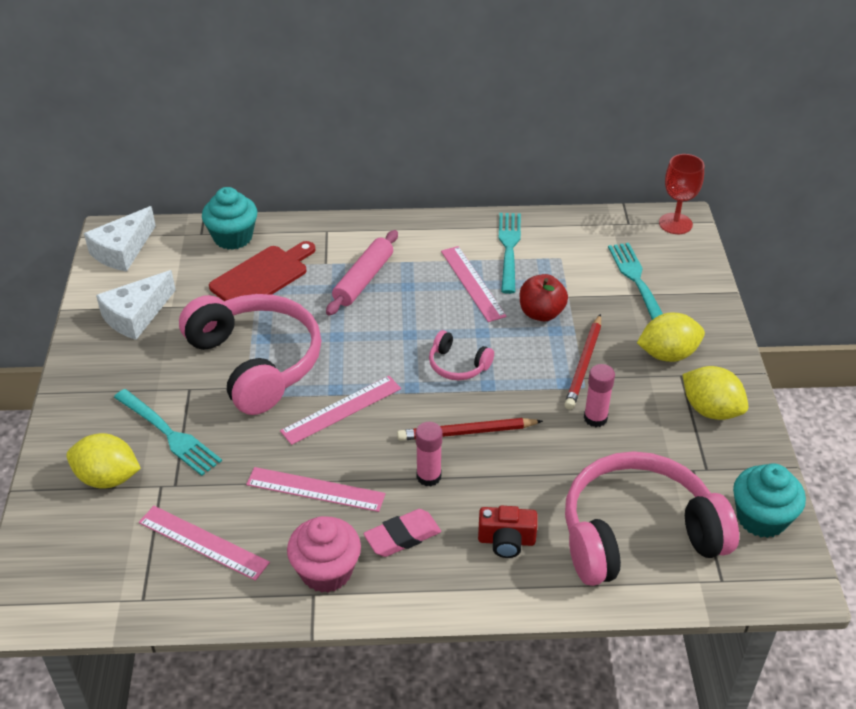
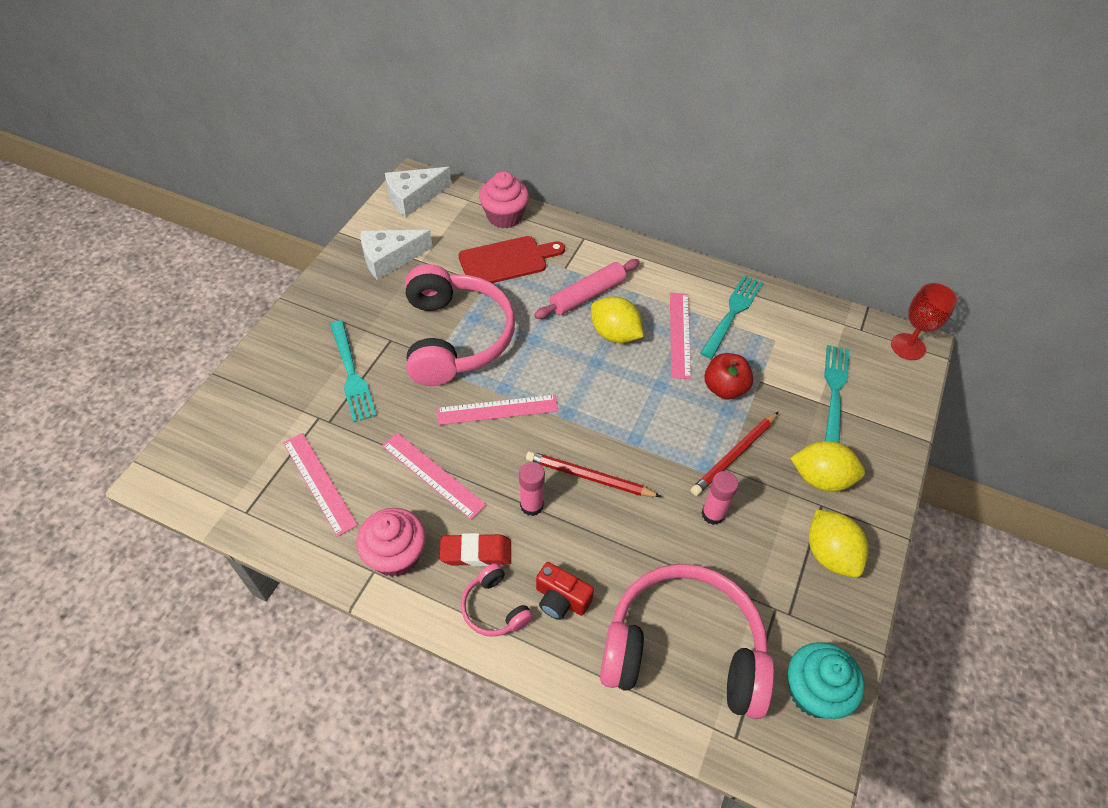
camera: 25 degrees right, 10 degrees up
(108, 478) = (284, 393): yellow lemon -> yellow lemon (614, 334)
(233, 237) = (504, 217): turquoise cupcake -> pink cupcake
(402, 537) = (476, 552): pink eraser -> red eraser
(457, 365) = (619, 409): pink headphones -> pink headphones (494, 608)

